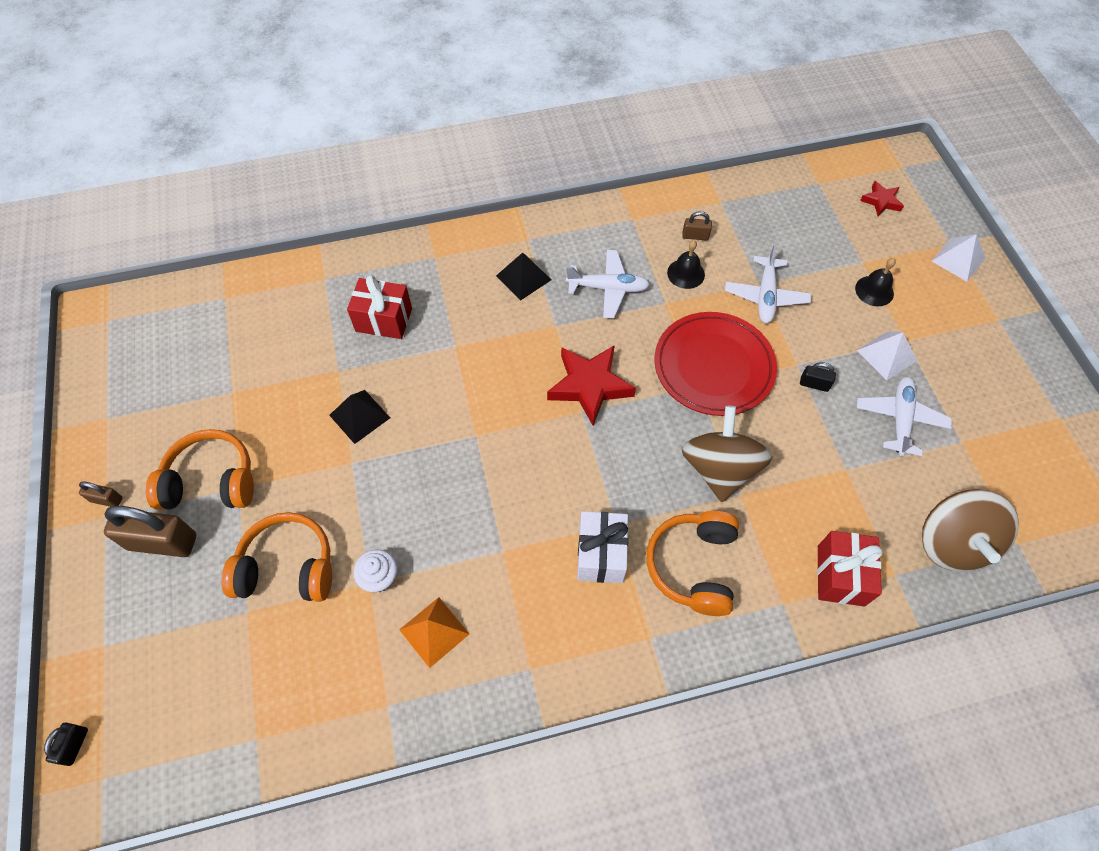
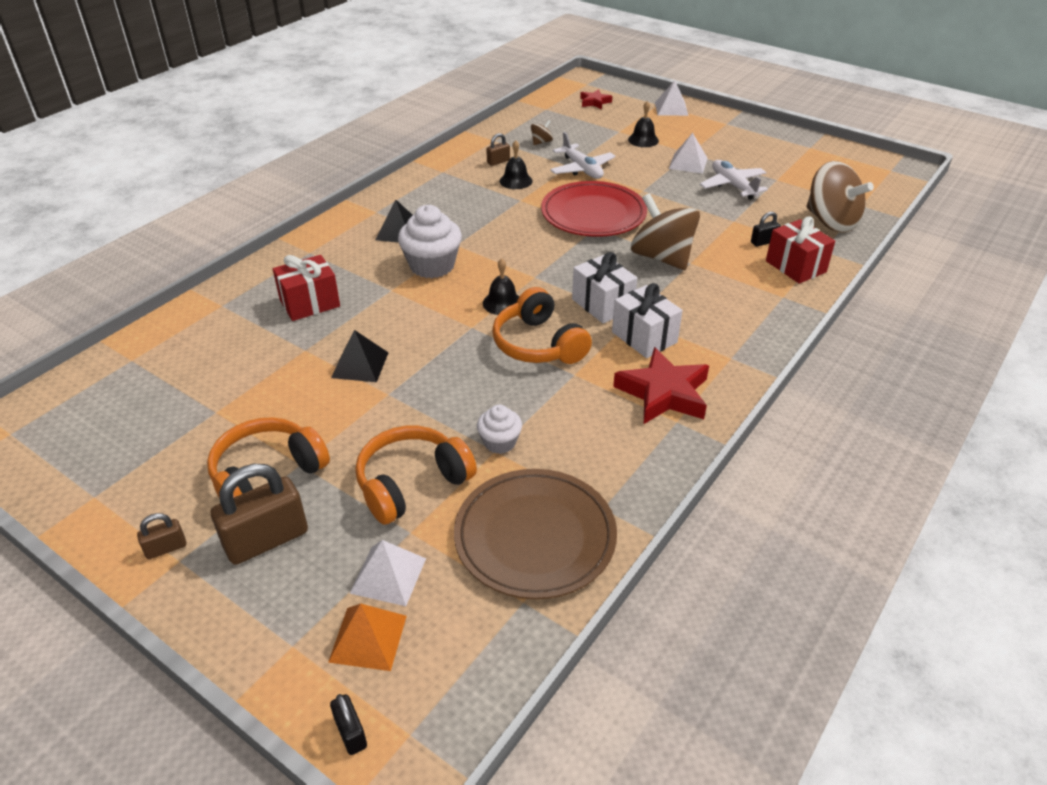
camera: 40 degrees left, 20 degrees down
(201, 638) = (388, 575): none -> white pyramid
(317, 689) = (535, 537): none -> brown plate
(434, 631) = (582, 445): orange pyramid -> orange pyramid (368, 638)
(511, 339) = (432, 266): none -> white cupcake
(525, 425) = (502, 303): none -> black bell
(589, 386) = (523, 261): red star -> red star (664, 393)
(605, 488) = (602, 304): none -> white gift
(608, 288) = (470, 210): white plane -> none
(693, 566) = (709, 309): orange headphones -> orange headphones (538, 344)
(764, 232) = (541, 142): none -> brown spinning top
(814, 384) = (665, 194): black padlock -> black padlock (763, 242)

